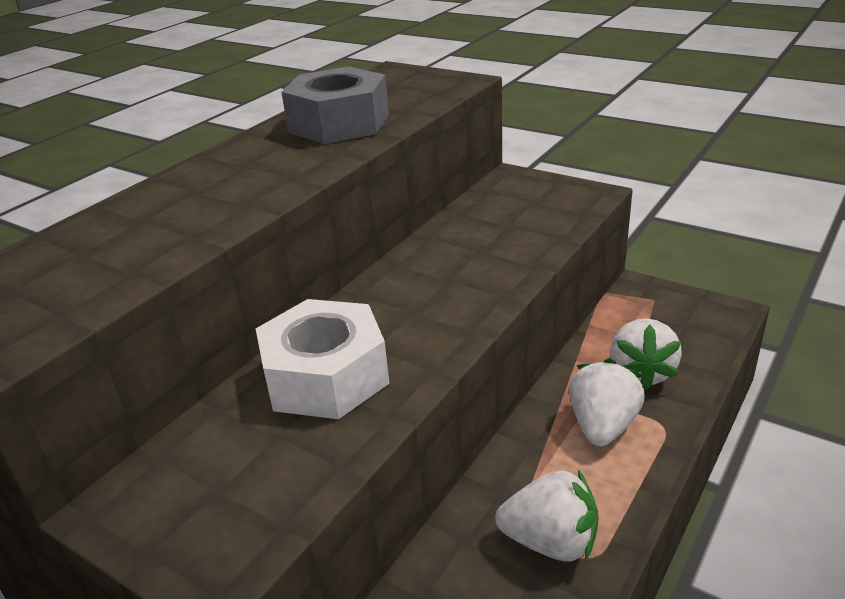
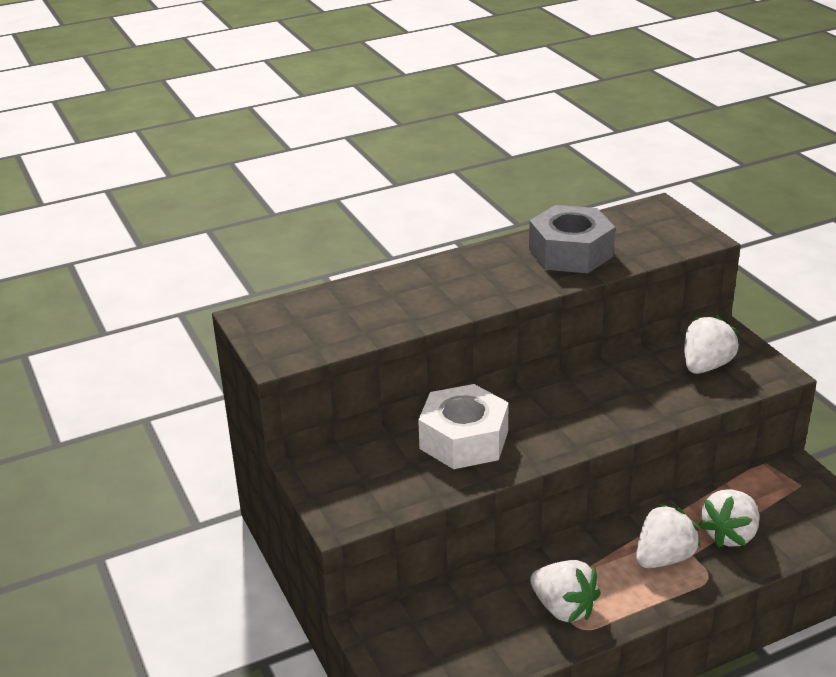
camera: 30 degrees right, 0 degrees up
(524, 208) = (706, 366): none -> white strawberry

